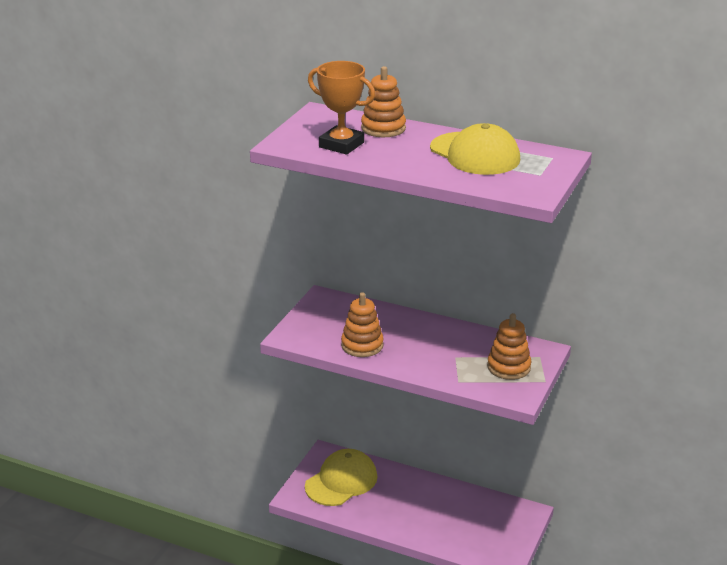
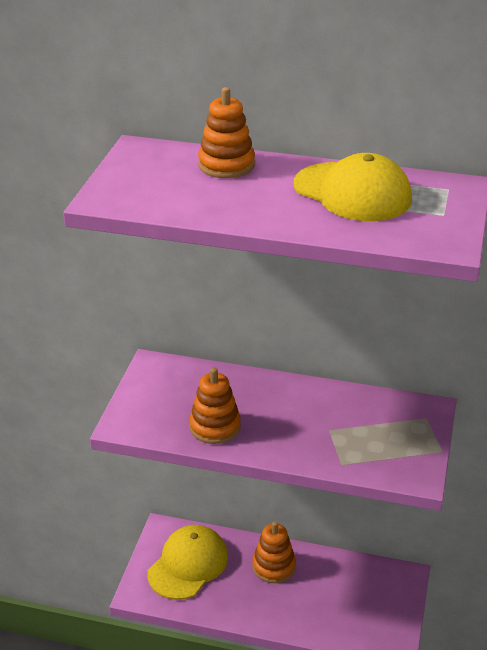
camera: 10 degrees left, 5 degrees up
(341, 145) = (181, 193): orange trophy -> none
(508, 367) = (395, 437): orange stacking toy -> orange stacking toy (273, 566)

